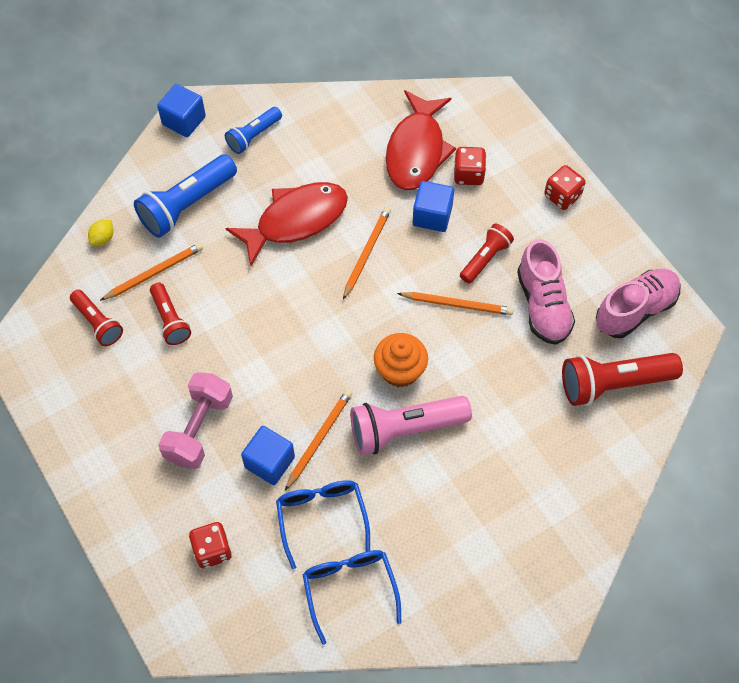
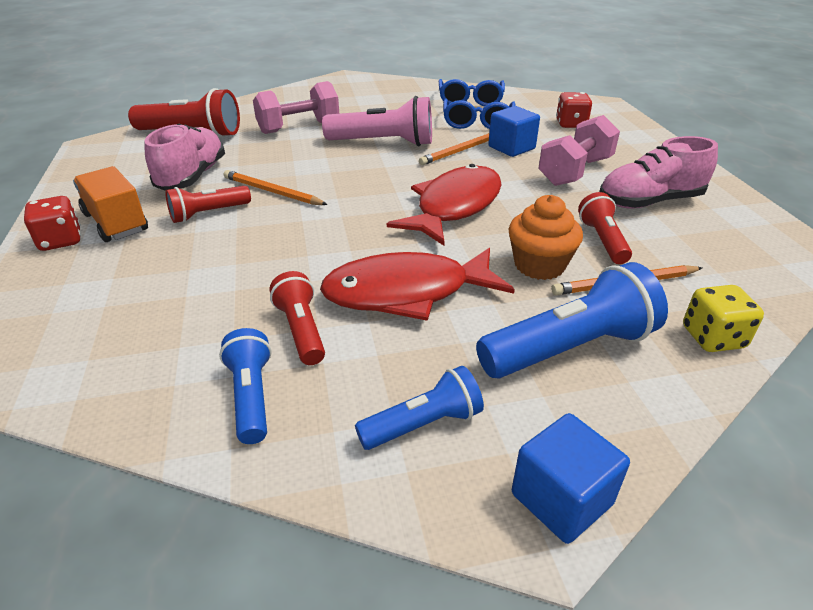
camera: 160 degrees left, 25 degrees down
(98, 323) = (700, 255): red flashlight -> red flashlight (301, 330)
(103, 238) = (712, 338): yellow lemon -> yellow dice
(344, 125) = (251, 396): none -> blue flashlight
(366, 253) = (335, 244): orange pencil -> none
(400, 370) = (364, 168): orange cupcake -> orange cupcake (539, 265)
(416, 150) = (175, 329): red fish -> red fish (454, 206)
(432, 216) = (227, 258): blue cube -> none
(468, 174) = (138, 285): red dice -> none
(514, 436) = (299, 127): none -> pink dumbbell
(544, 226) = (116, 222): none -> orange truck
(635, 310) = (117, 160): pink shoe -> pink shoe (649, 202)

